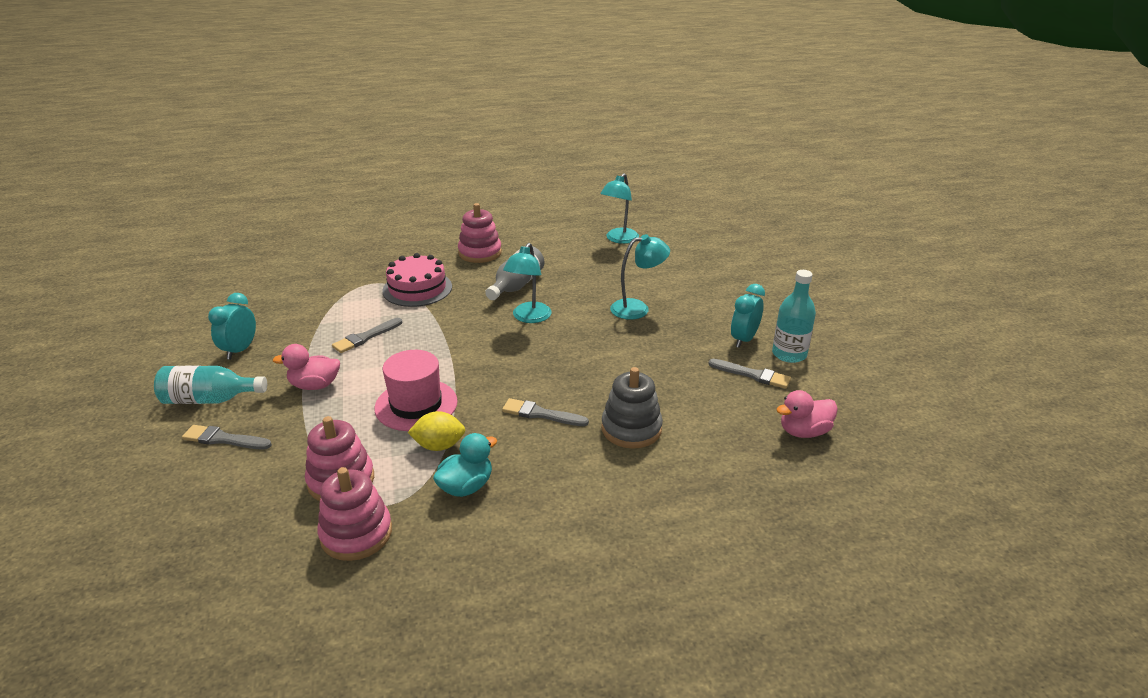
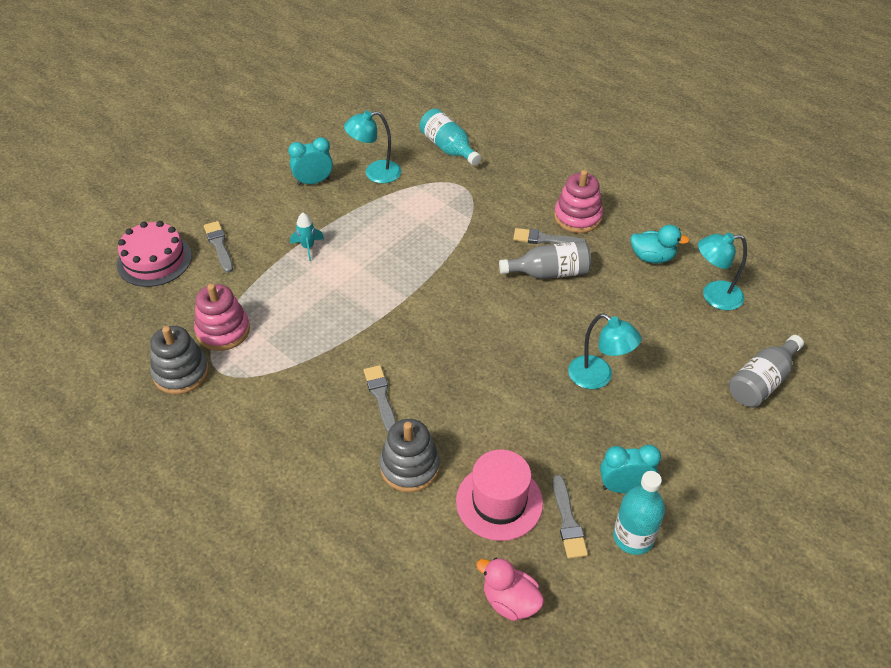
camera: 55 degrees right, 15 degrees up
(210, 399) = (251, 208): turquoise bottle -> turquoise bottle (448, 148)
(315, 385) = (308, 247): pink duck -> turquoise rocket
(356, 534) = (181, 373): pink stacking toy -> grey stacking toy
(366, 337) = (387, 233): grey brush -> grey brush (545, 239)
(416, 405) = (331, 316): pink hat -> pink hat (499, 502)
(417, 288) = (481, 216): pink cake -> pink cake (154, 260)
(439, 446) = (296, 359): yellow lemon -> none
(466, 486) = (265, 402): turquoise duck -> turquoise duck (652, 257)
(529, 317) = (507, 311): turquoise lamp -> turquoise lamp (375, 173)
(707, 255) = (761, 382): none -> grey bottle

